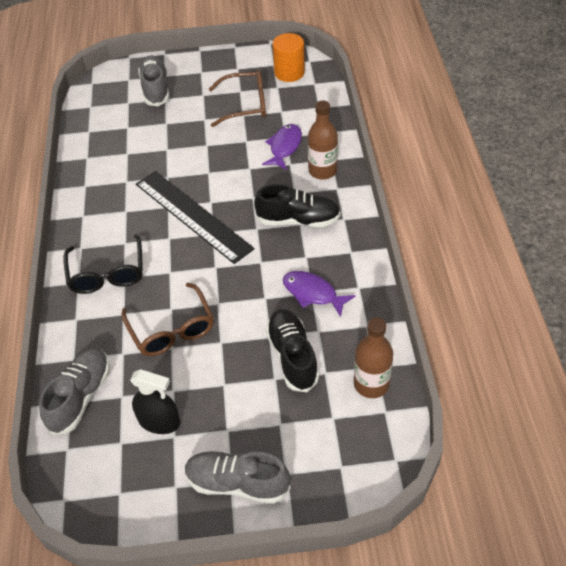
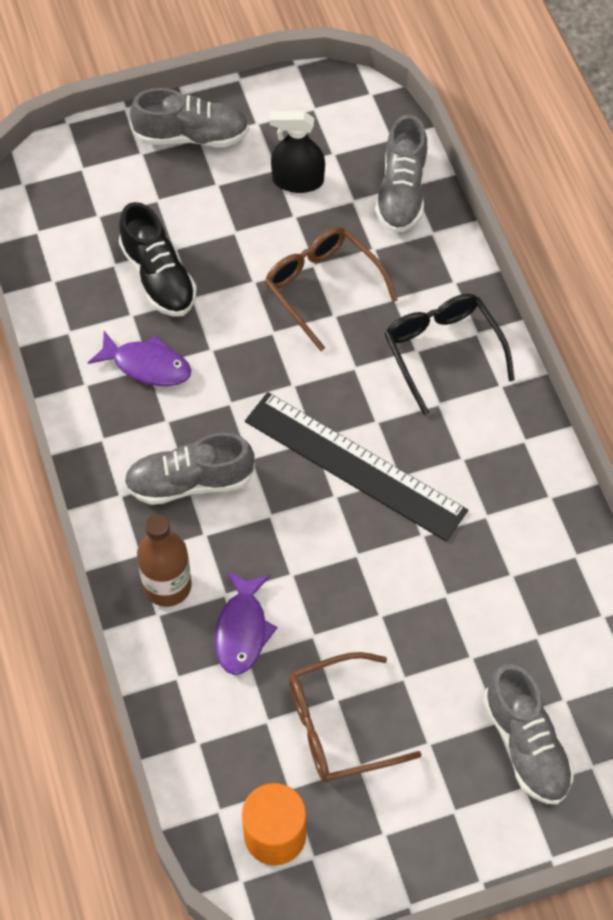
camera: 165 degrees right, 10 degrees up
(298, 220) = (190, 482): black shoe -> grey shoe
(371, 384) = (56, 259): brown bottle -> none

